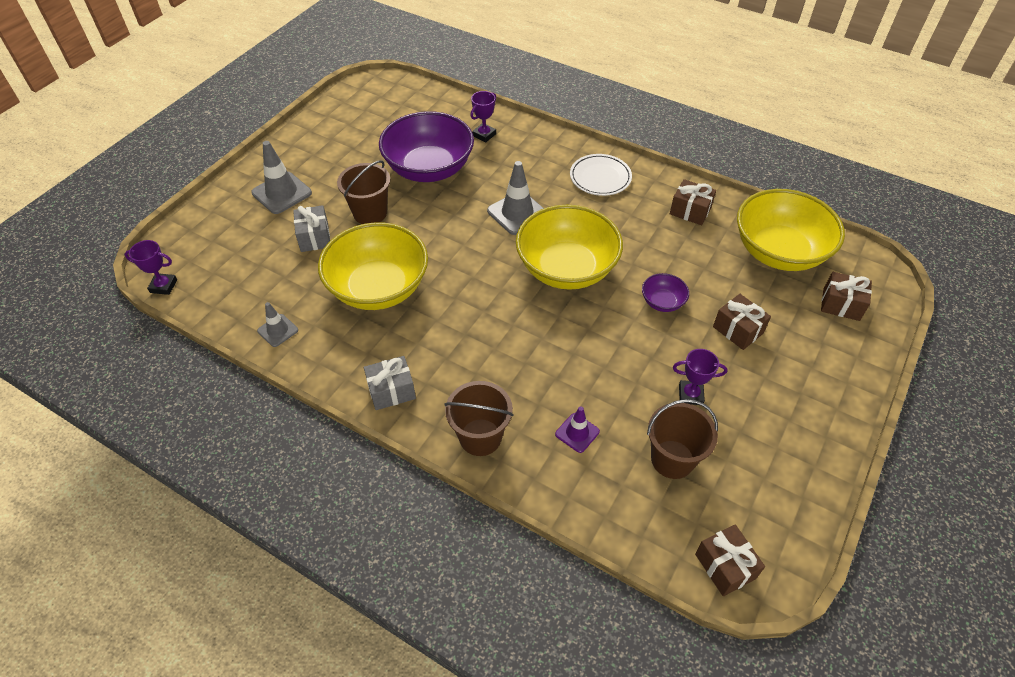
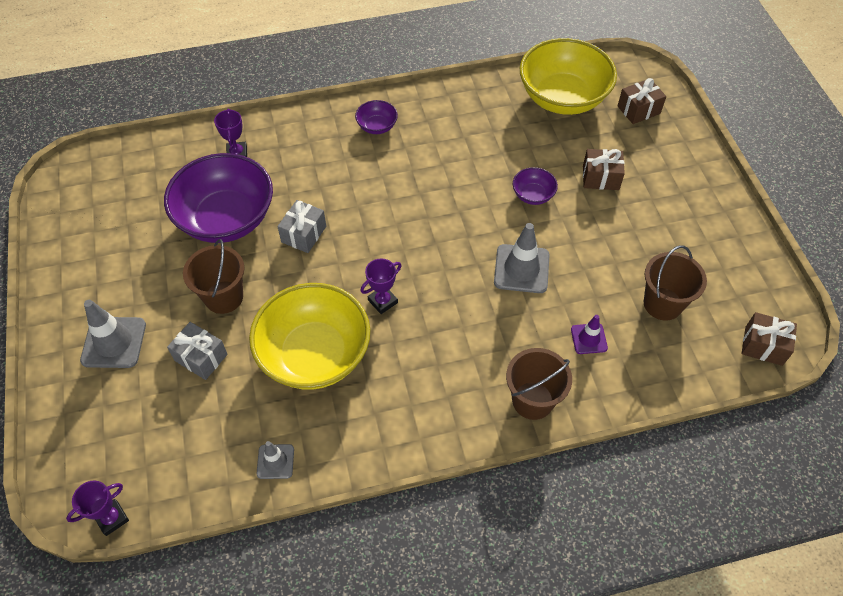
camera: 45 degrees left, 5 degrees up
(391, 391) = (429, 425): grey gift -> grey gift (303, 234)
(517, 213) = (349, 204): grey traffic cone -> grey traffic cone (521, 269)
(566, 269) = (439, 221): yellow bowl -> none
(600, 177) = (377, 126): white plate -> purple bowl
(690, 211) = (472, 108): brown gift -> none
(690, 395) = (624, 249): purple trophy -> purple trophy (382, 301)

